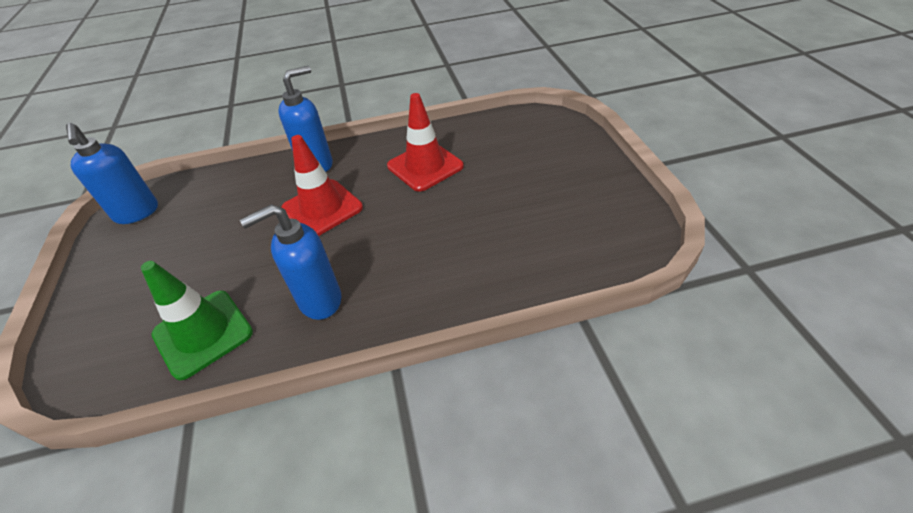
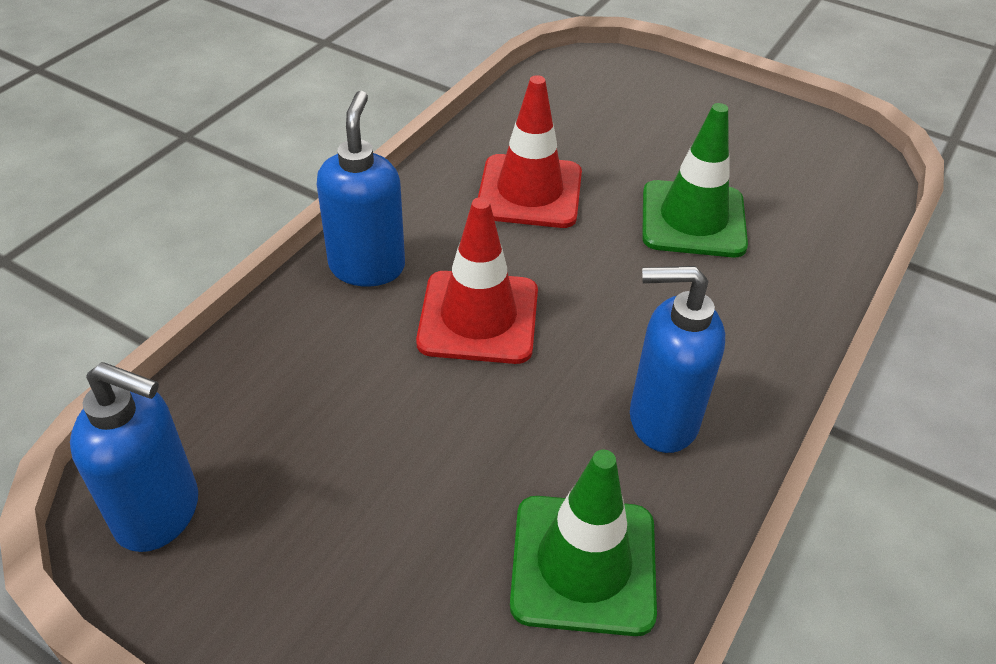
camera: 50 degrees left, 0 degrees up
(319, 301) = (661, 420): blue soap dispenser -> blue soap dispenser turned 75 degrees clockwise
(481, 220) = (693, 219): none -> green traffic cone

